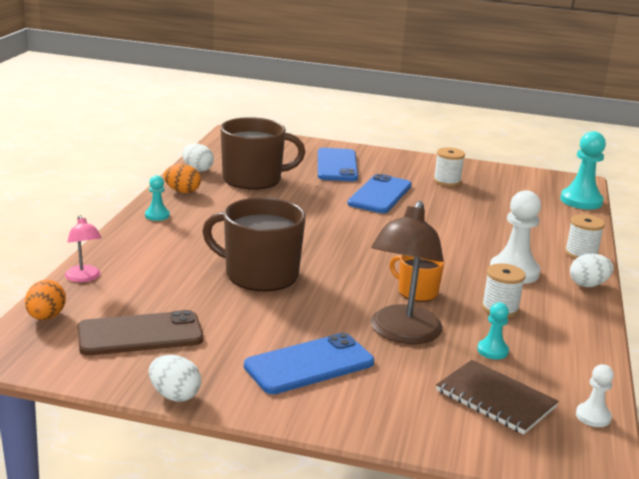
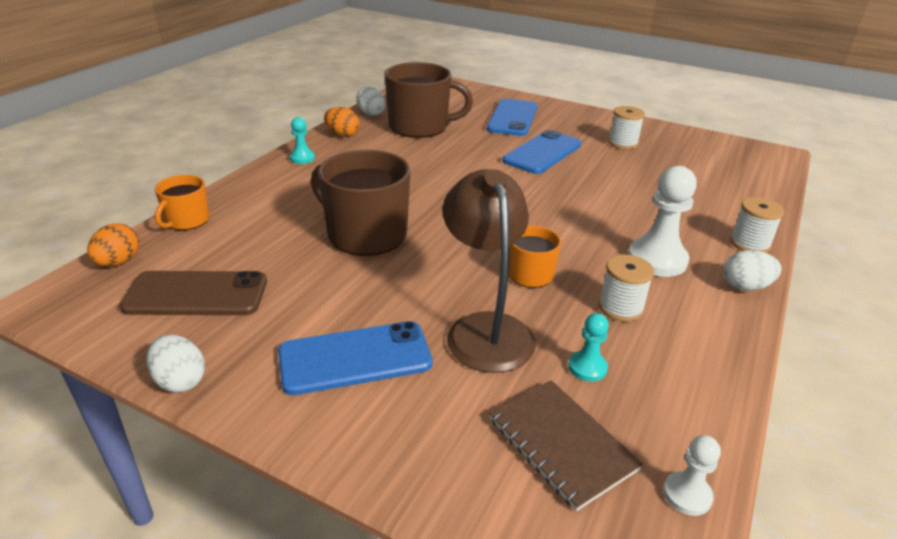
camera: 15 degrees right, 10 degrees up
(84, 278) = (187, 220): pink lamp -> orange mug
(402, 334) = (485, 329): brown lamp -> brown lamp turned 135 degrees clockwise
(581, 201) = (771, 177): turquoise pawn -> none

